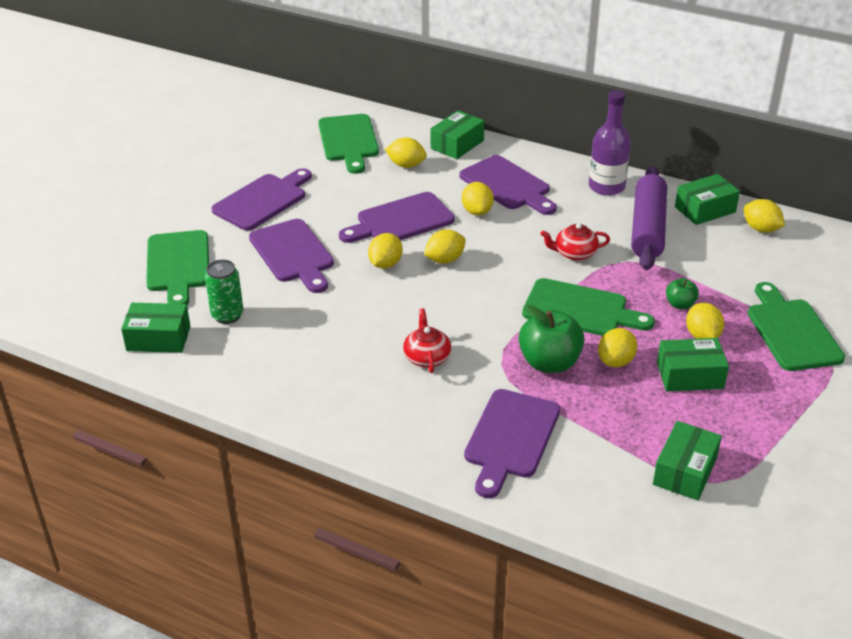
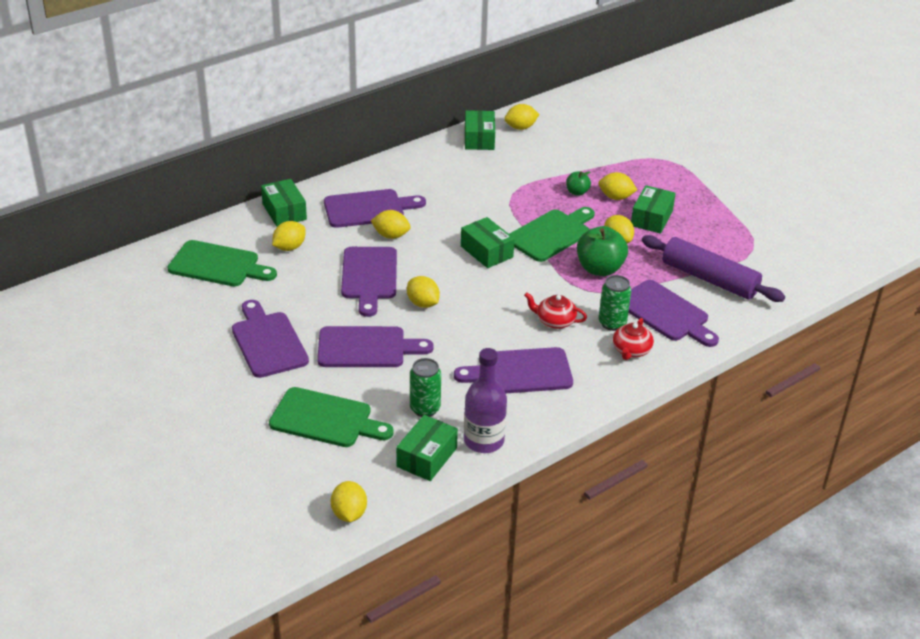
camera: 65 degrees left, 0 degrees up
(324, 359) = (520, 372): none -> purple cutting board
(445, 260) = (442, 273): yellow lemon -> yellow lemon (349, 513)
(457, 400) = (612, 323): none -> green can
(574, 253) = (484, 212): red teapot -> red teapot (631, 350)
(606, 187) = (413, 166): purple bottle -> purple bottle (483, 441)
(648, 228) = (481, 170): purple rolling pin -> purple rolling pin (709, 279)
(685, 471) = (737, 256): green box -> green box (486, 251)
(791, 331) = (635, 163): green cutting board -> none

